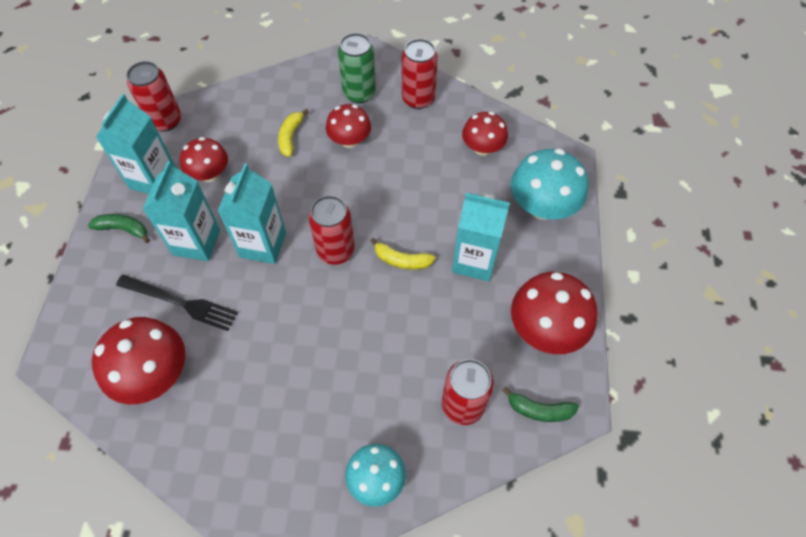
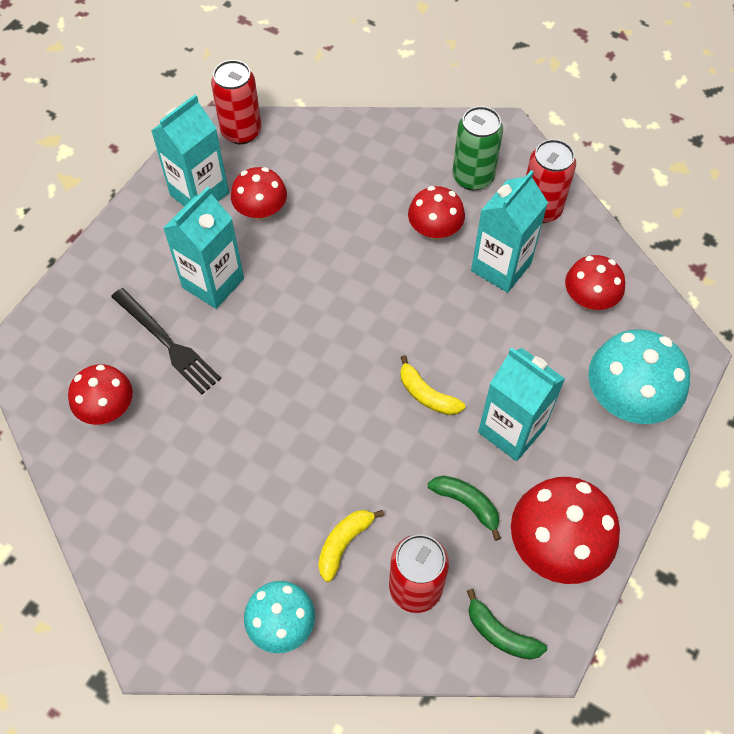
camera: 25 degrees right, 0 degrees up
(123, 229) = (144, 238): green banana -> green banana (467, 504)
(154, 374) = (107, 408): red mushroom -> red mushroom, size x0.64
(263, 244) = (281, 314): turquoise carton -> turquoise carton (501, 267)
(290, 137) = (369, 201): yellow banana -> yellow banana (343, 543)
(336, 250) = (358, 353): red can -> none

